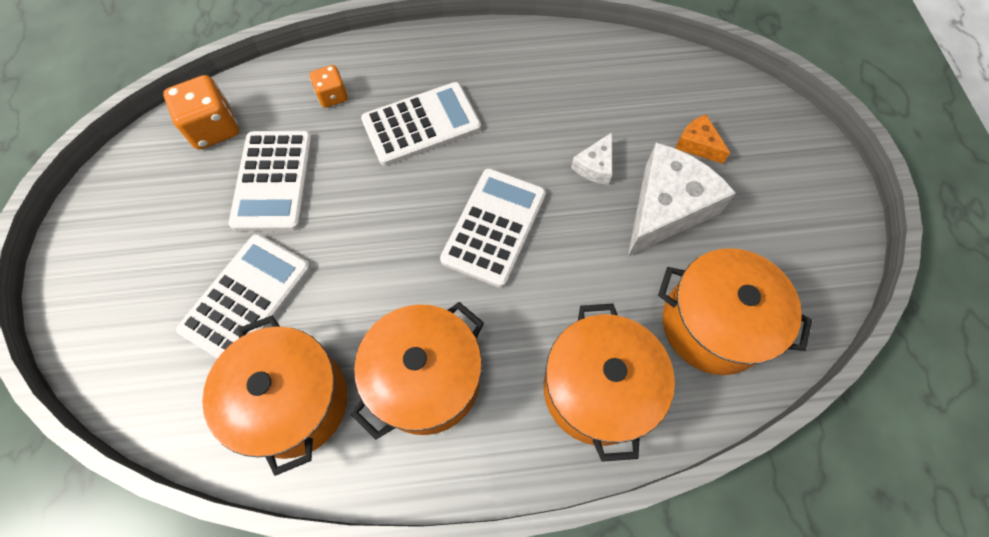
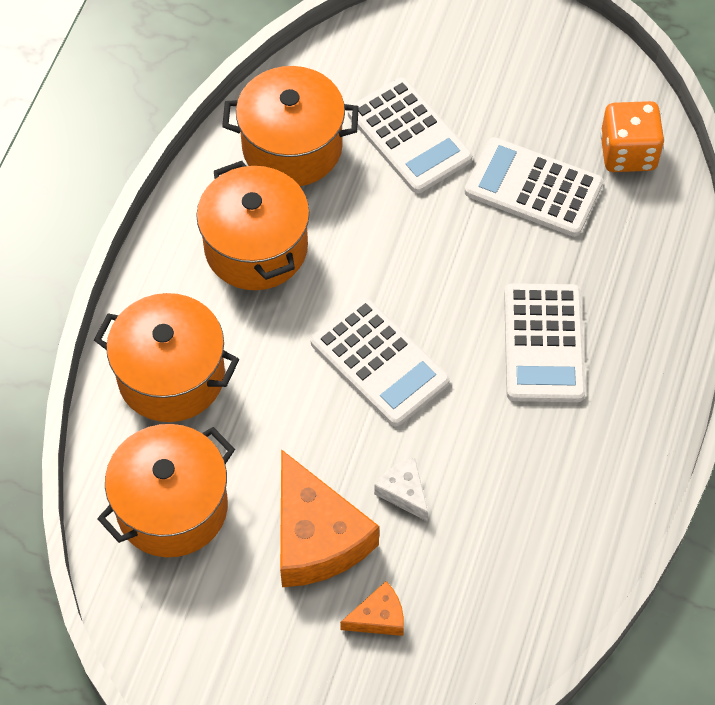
camera: 115 degrees right, 5 degrees down
(332, 96) = (624, 271): orange dice -> none
(666, 208) = (316, 537): white cheese -> orange cheese

